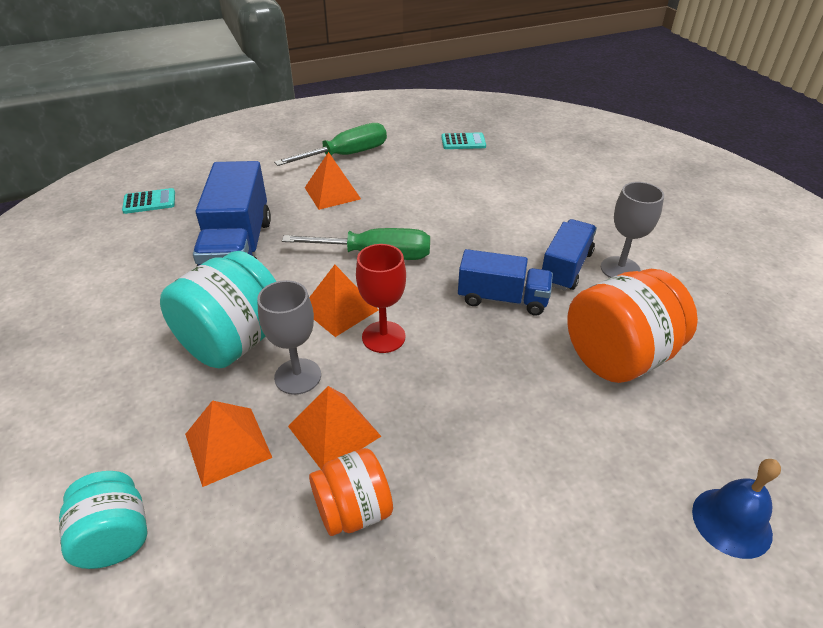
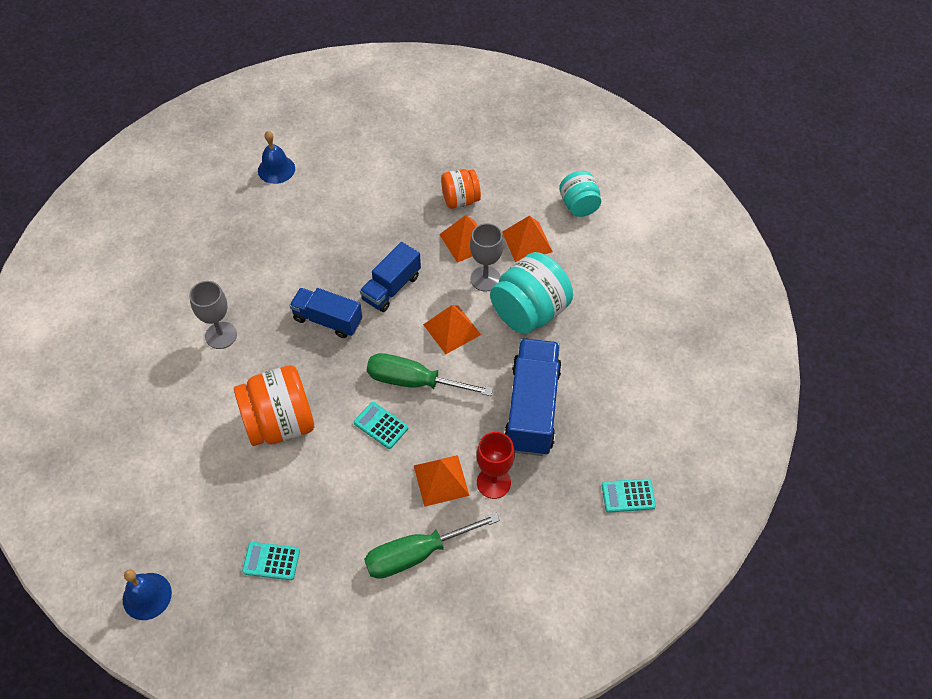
camera: 170 degrees left, 15 degrees up
(383, 337) = (424, 300): red goblet -> red goblet (493, 482)
(401, 220) = (381, 425): none -> turquoise calculator
(545, 121) = (147, 596): none -> blue bell
(566, 268) = (263, 343): blue truck -> blue truck (391, 287)
(619, 357) = (272, 261): orange jar -> orange jar (280, 423)

